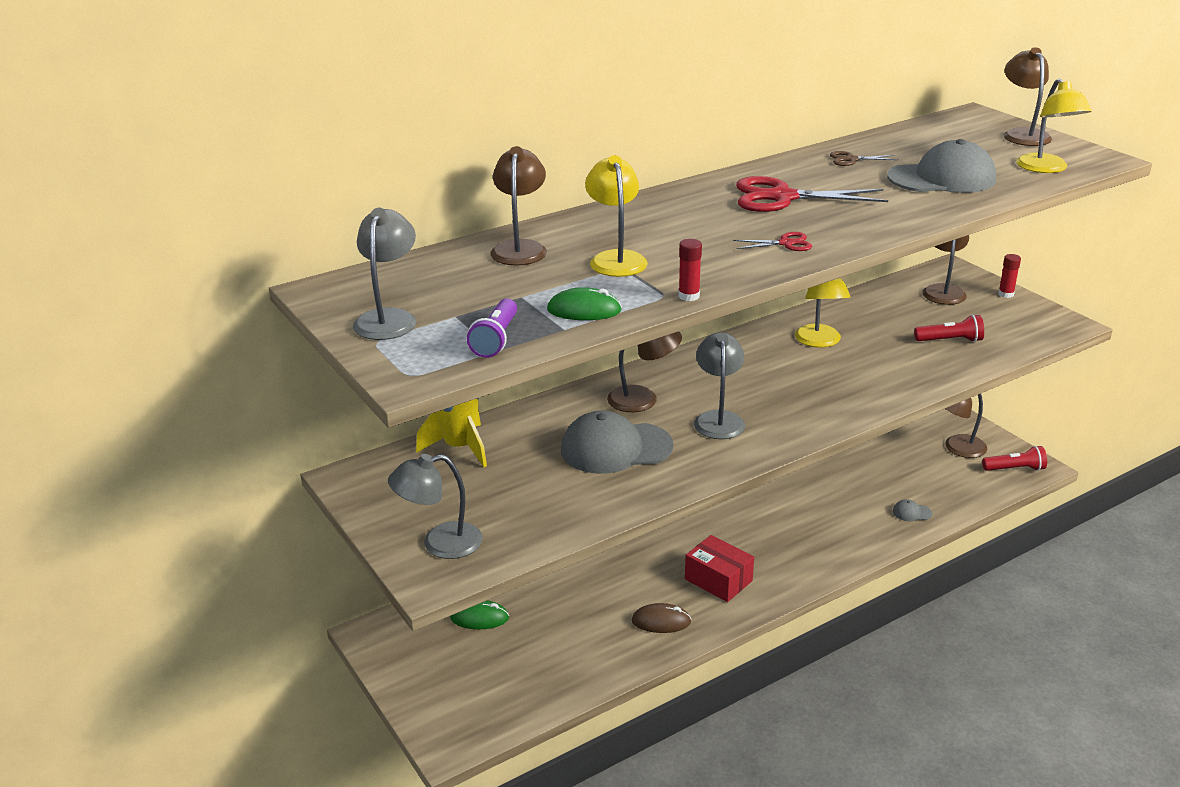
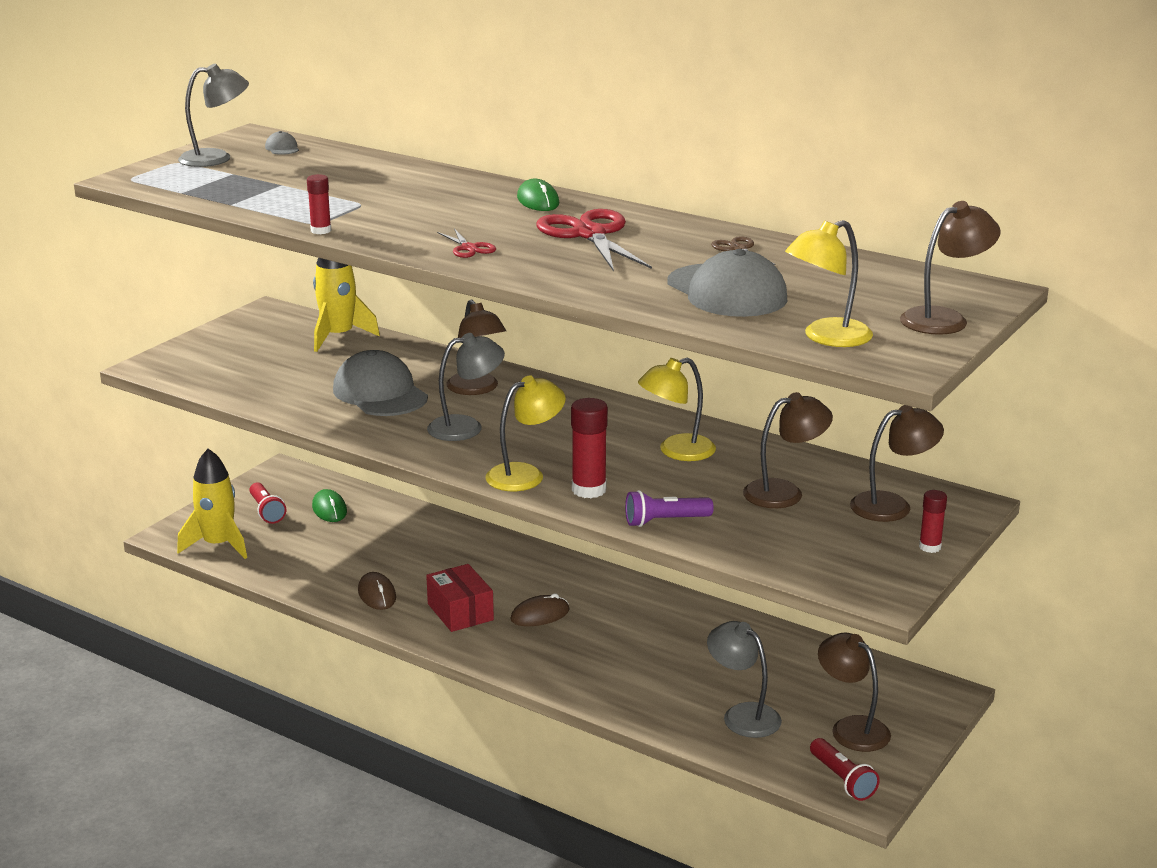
camera: 65 degrees right, 5 degrees down
(440, 543) = (196, 359): grey lamp -> grey lamp (743, 715)
(496, 340) = (199, 190): purple flashlight -> purple flashlight (665, 521)
(497, 710) = (218, 545): none -> yellow rocket
(520, 248) = (376, 169): brown lamp -> brown lamp (784, 492)
(584, 310) = (268, 204): green mouse -> green mouse (538, 201)
(616, 259) = (380, 199): yellow lamp -> yellow lamp (525, 474)
(718, 580) = (460, 612): red box -> red box turned 45 degrees counterclockwise
(746, 539) = (540, 615): none -> brown mouse
(867, 390) = (589, 490): none -> red glue stick
(911, 512) = (674, 712): grey cap -> grey cap (282, 148)
(950, 340) = (755, 523): red flashlight -> red flashlight (267, 511)

